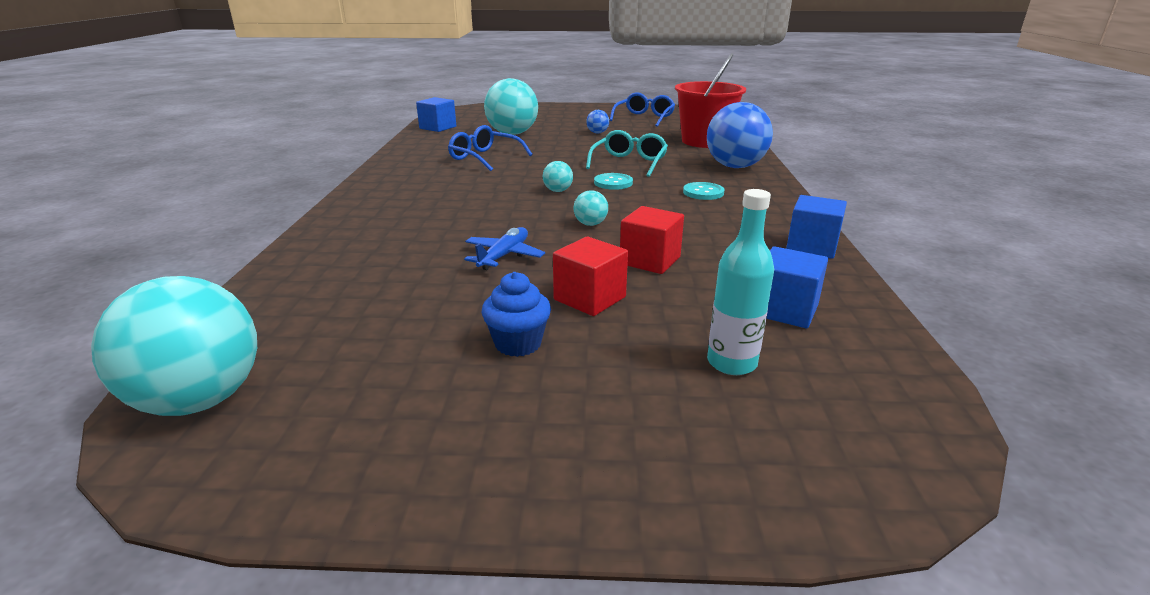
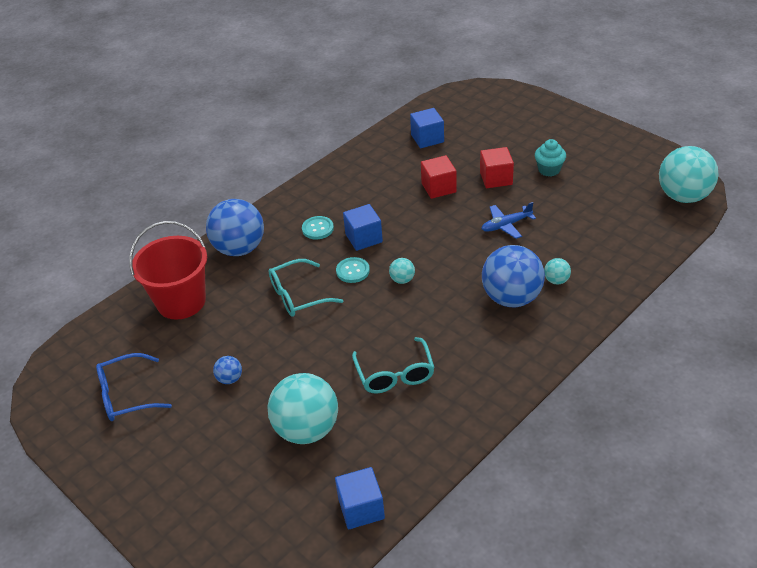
camera: 135 degrees left, 15 degrees up
(429, 210) = (511, 298): none -> blue ball
(484, 158) = (395, 375): blue glasses -> turquoise glasses
(518, 343) = (549, 170): blue cupcake -> turquoise cupcake
(590, 224) = (429, 230): turquoise ball -> turquoise ball (556, 280)
(731, 363) = (482, 130): turquoise bottle -> none
(812, 246) = (350, 160): blue cube -> blue cube (363, 238)

